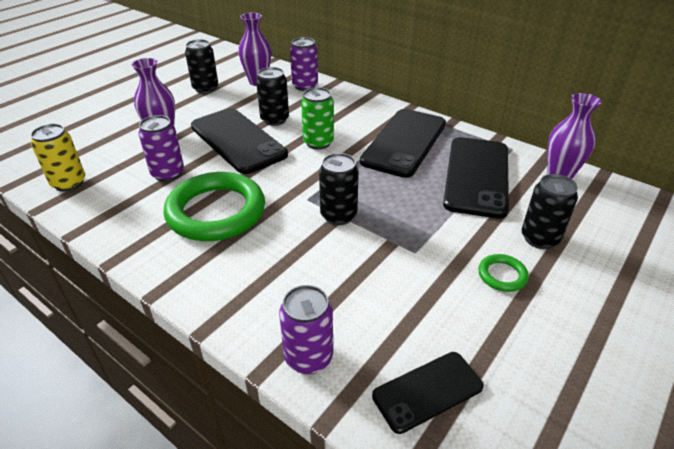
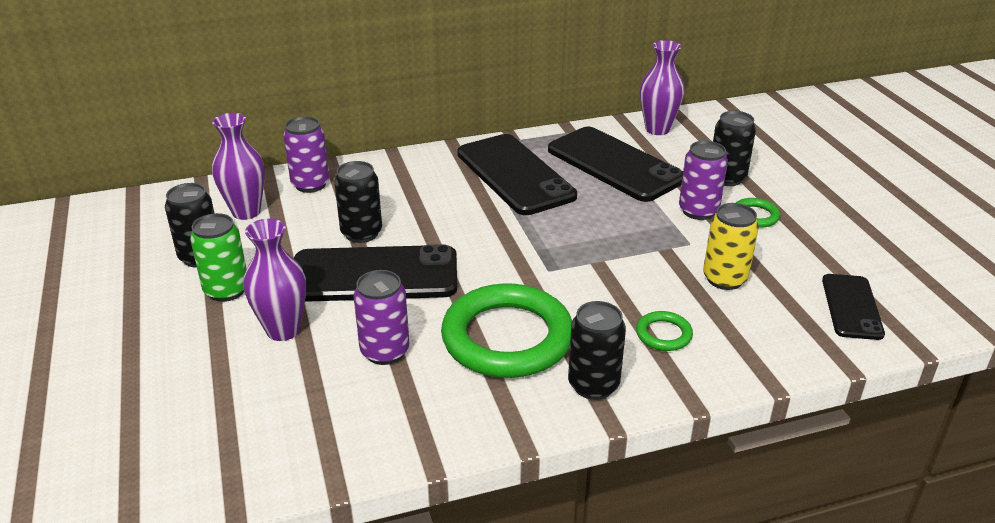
camera: 55 degrees left, 5 degrees down
(69, 183) = (303, 446): yellow can -> yellow can (724, 279)
(279, 281) = (663, 334): none -> green ring
(308, 357) = (776, 353): purple can -> purple can (698, 211)
(318, 143) = (450, 223): green can -> green can (226, 290)
(338, 215) = (596, 262): black can -> black can (593, 385)

